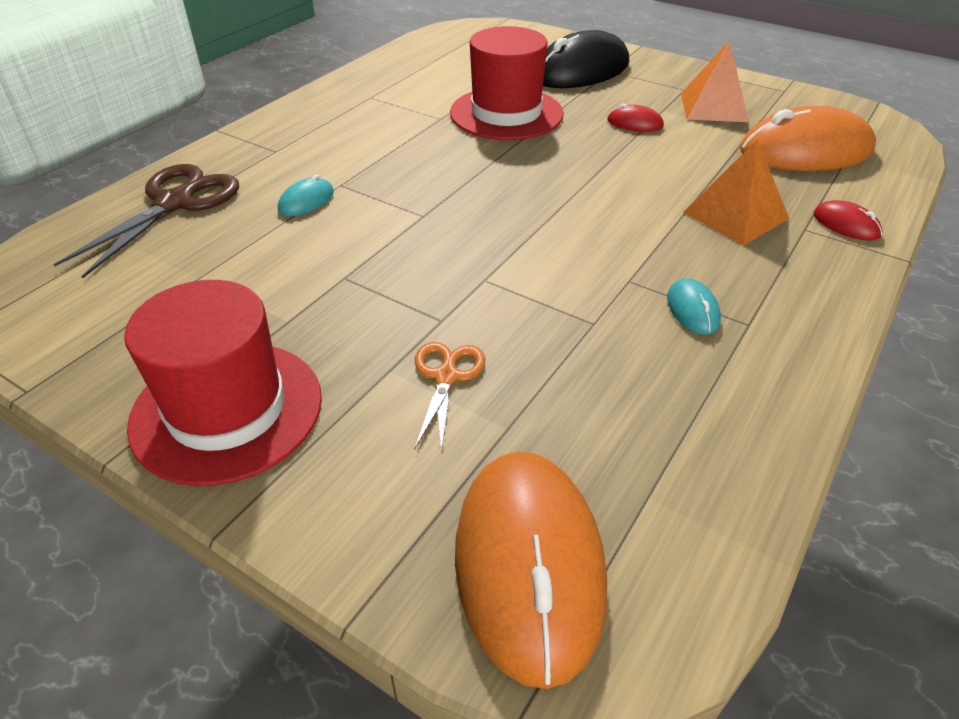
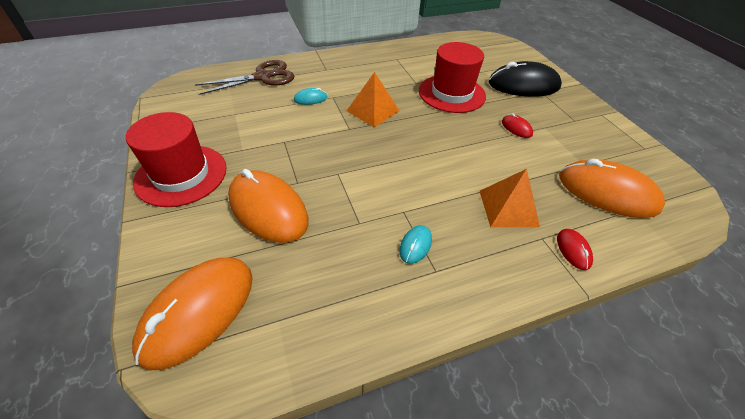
camera: 35 degrees right, 5 degrees up
(446, 376) = (268, 209): orange scissors -> orange mouse
(713, 107) = (579, 139): orange pyramid -> orange pyramid (373, 111)

